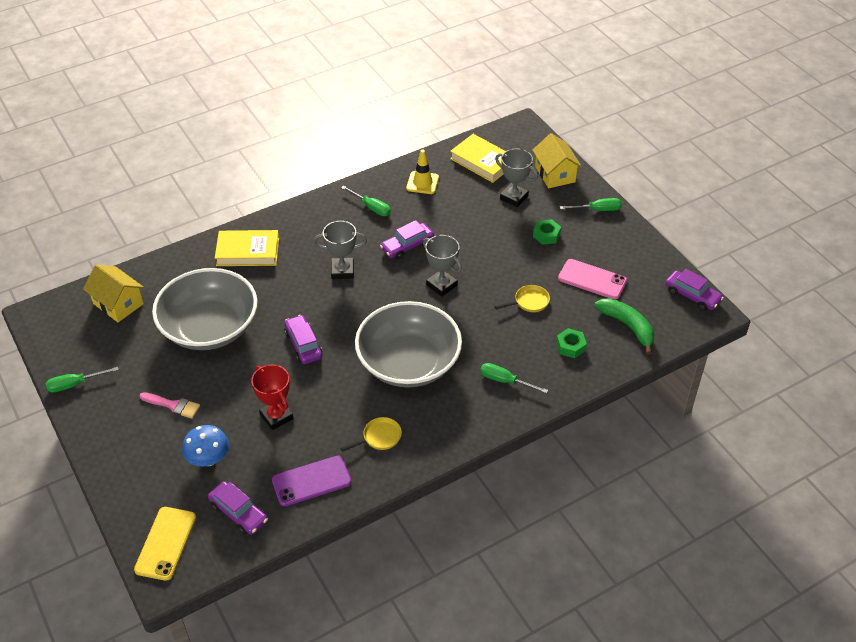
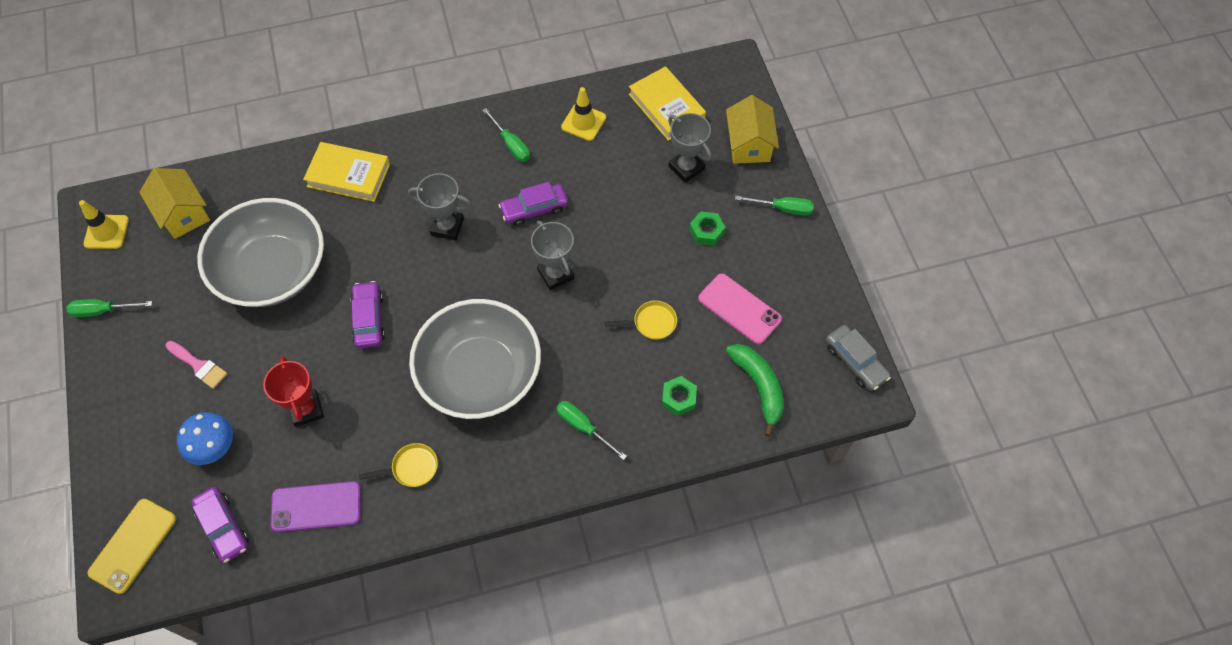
camera: 15 degrees right, 15 degrees up
(56, 329) = (106, 232): none -> yellow traffic cone
(692, 296) = (855, 362): purple car -> grey car

